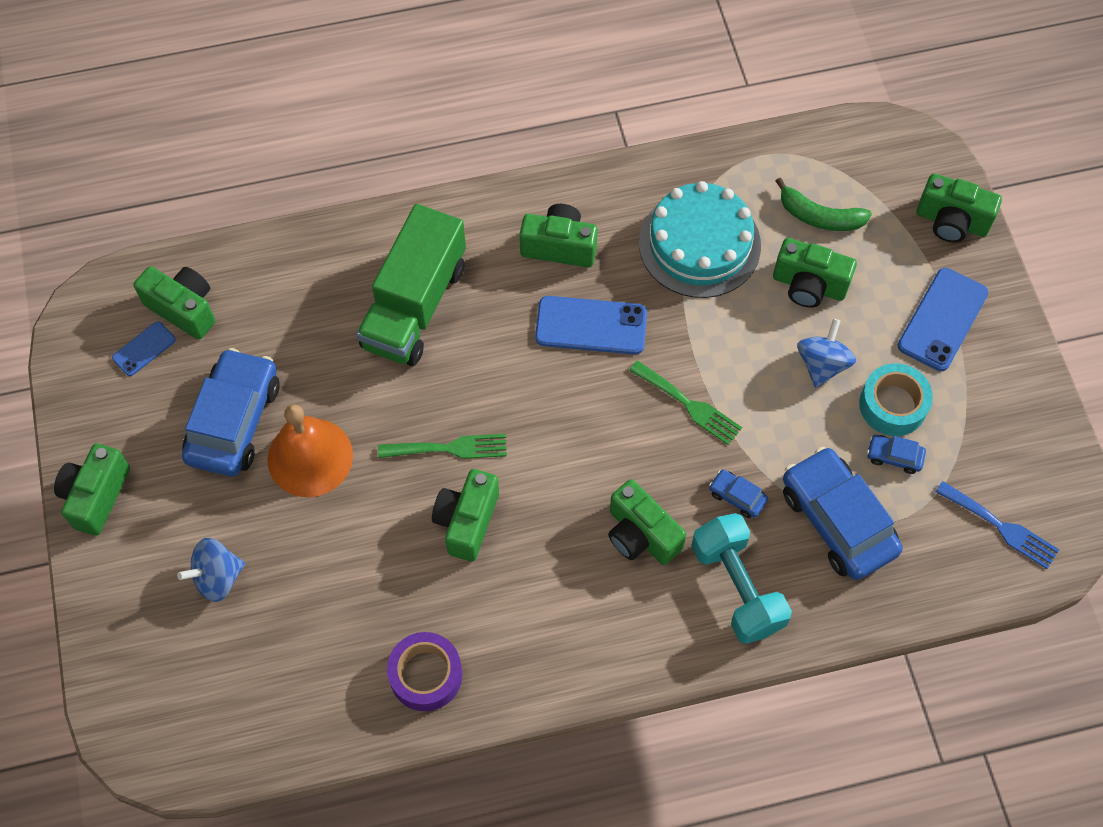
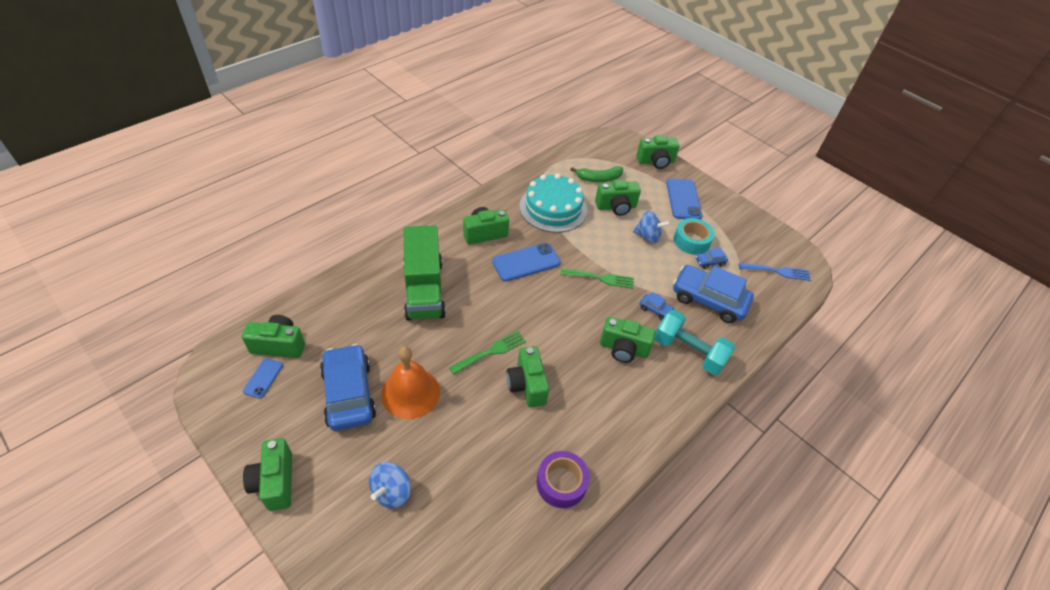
camera: 35 degrees left, 15 degrees down
(737, 496) = (655, 310): blue car -> blue car turned 150 degrees counterclockwise
(822, 364) = (647, 236): blue spinning top -> blue spinning top turned 120 degrees clockwise

